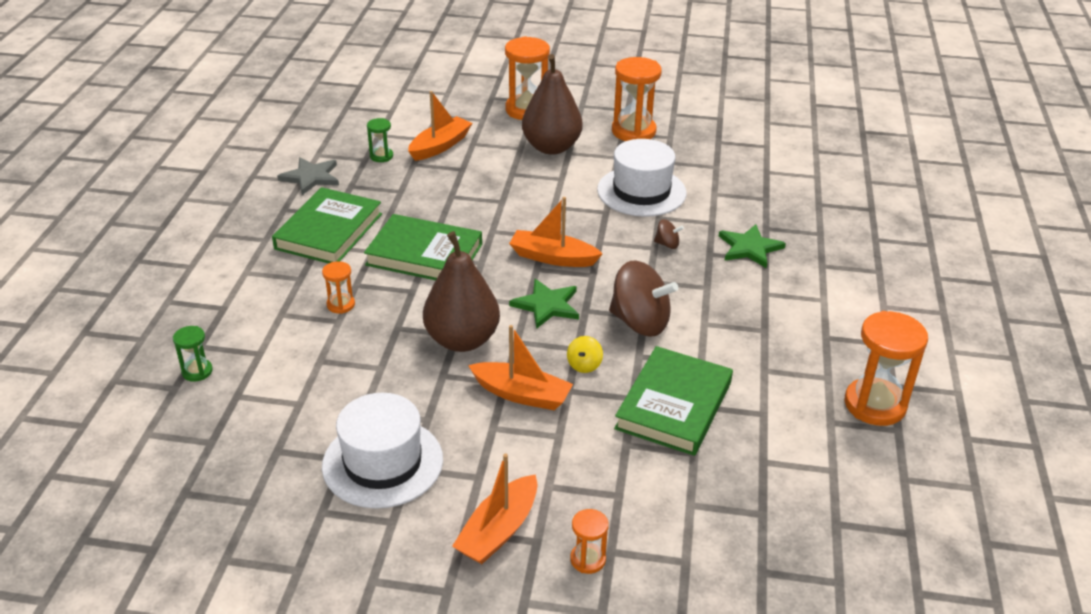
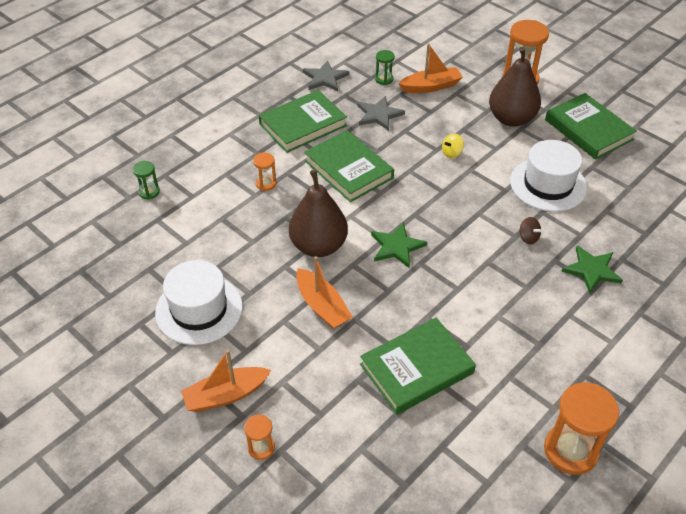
camera: 35 degrees right, 10 degrees up
(408, 191) = (379, 115): none -> grey star
(552, 257) = (433, 210): orange boat -> none
(584, 365) = (382, 305): yellow spinning top -> yellow spinning top (451, 153)
(633, 131) = (588, 130): orange hourglass -> green book
(640, 322) = (450, 292): brown spinning top -> none

